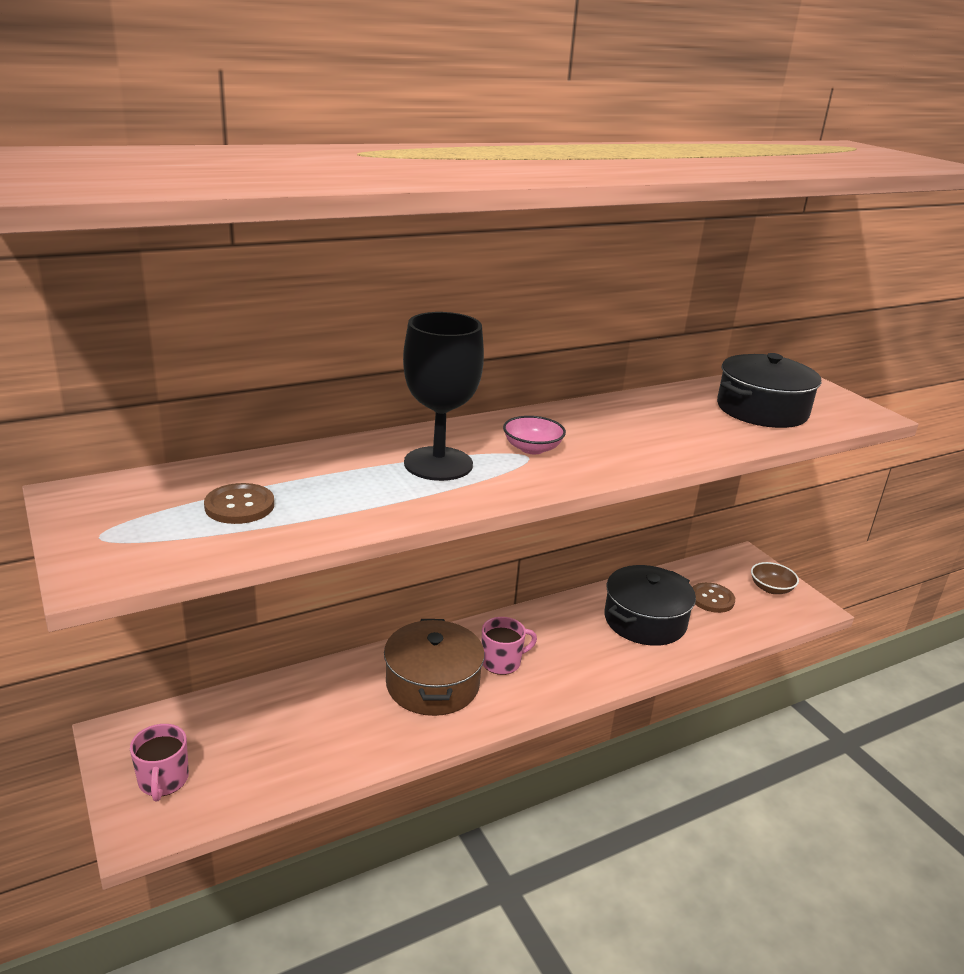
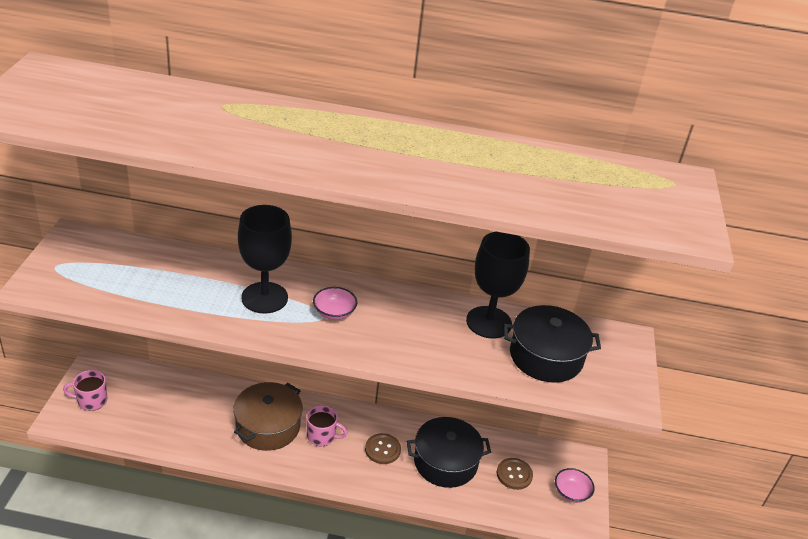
camera: 35 degrees right, 10 degrees up
(163, 780) = (91, 401): pink mug -> pink mug turned 60 degrees clockwise
(239, 506) = (132, 277): brown button -> brown button (382, 449)
(677, 404) = (488, 322): none -> black goblet
(771, 588) = (571, 492): brown bowl -> pink bowl

